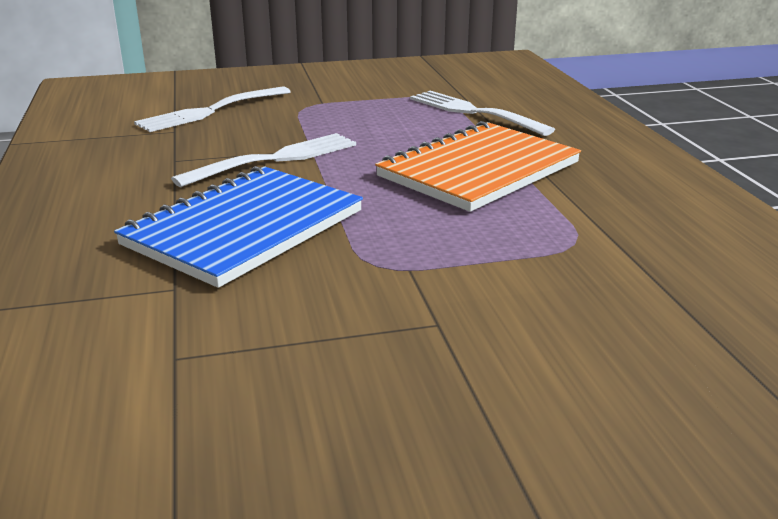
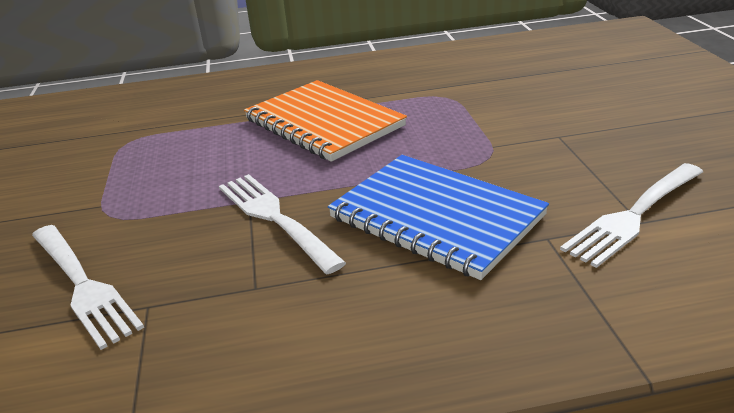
camera: 85 degrees left, 5 degrees up
(473, 112) = (185, 124): white fork -> white fork (633, 215)

